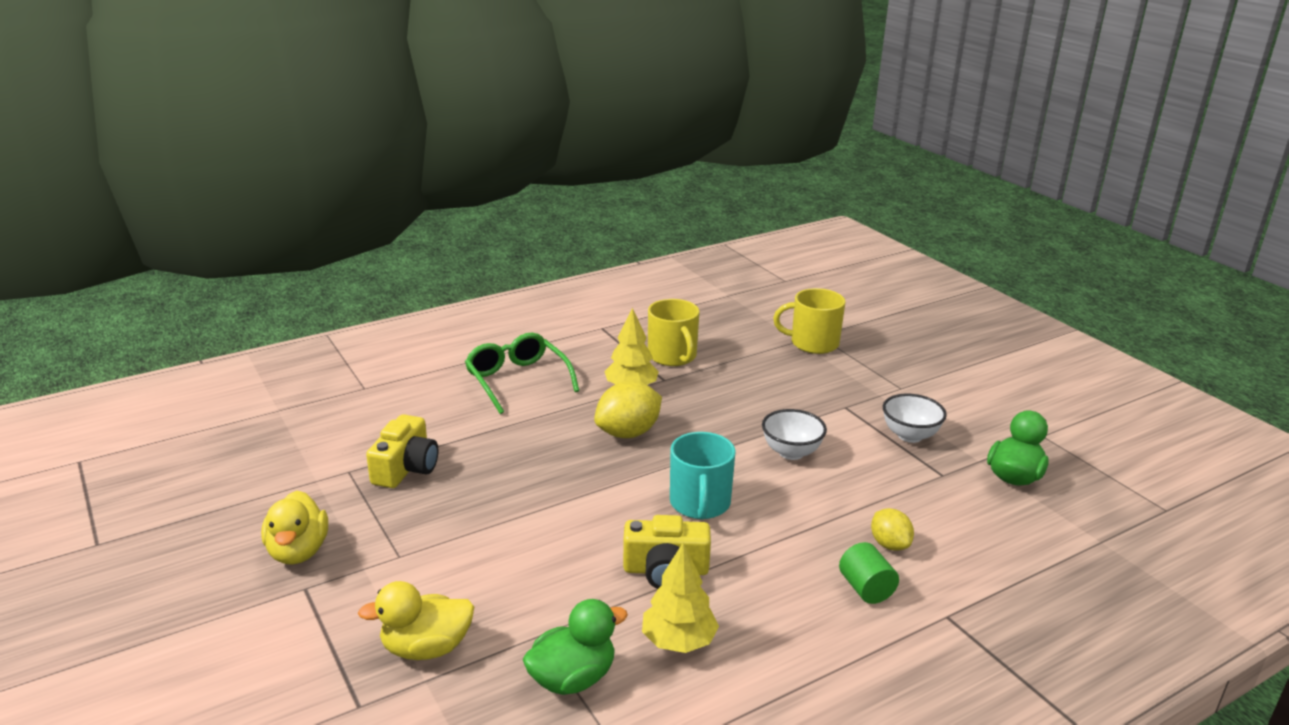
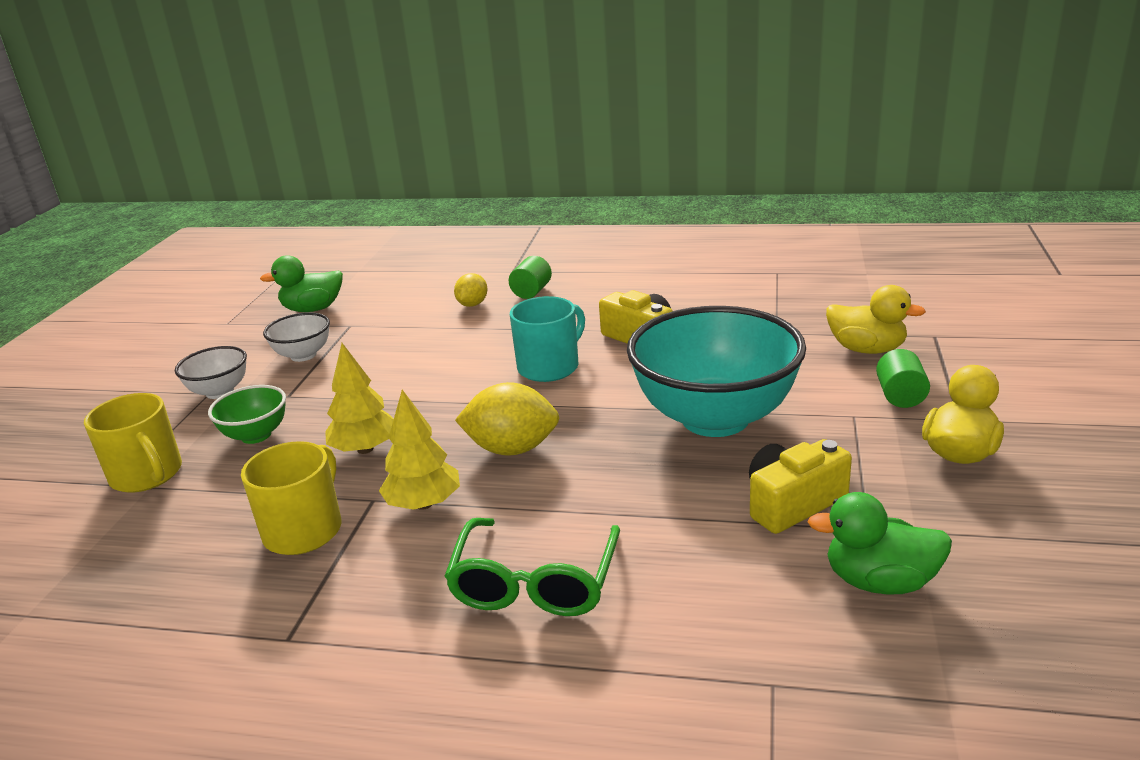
camera: 135 degrees left, 0 degrees up
(366, 593) = (900, 396): none -> green cylinder
(510, 509) = (715, 418): none -> turquoise bowl
(573, 678) = (773, 308): green duck -> green duck (880, 582)
(679, 641) = (684, 304): yellow tree -> yellow tree (365, 449)
(791, 452) = (411, 376): white bowl -> white bowl (219, 392)
(804, 380) = (256, 435): none -> green bowl

